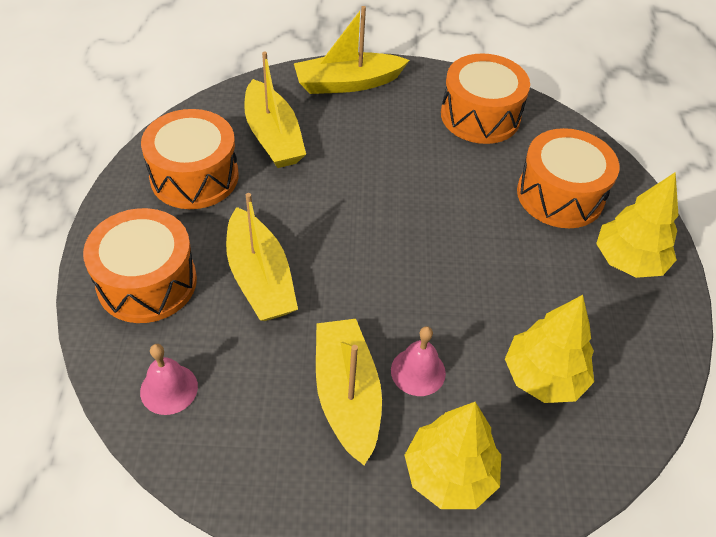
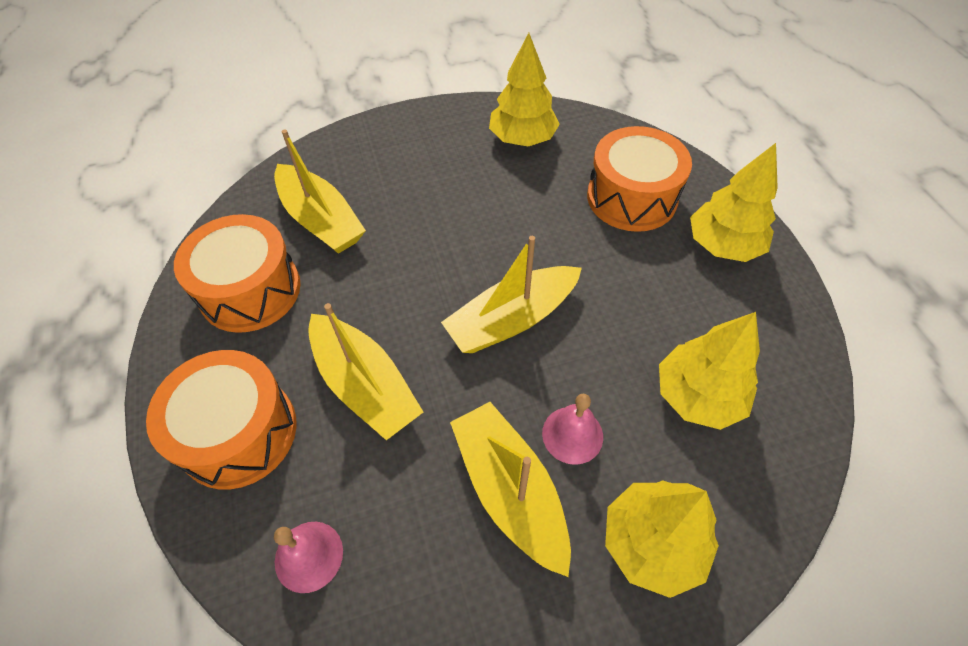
camera: 15 degrees left, 5 degrees up
(347, 83) = (378, 141): yellow boat -> yellow boat (512, 319)
(480, 116) = (522, 139): orange drum -> yellow tree

